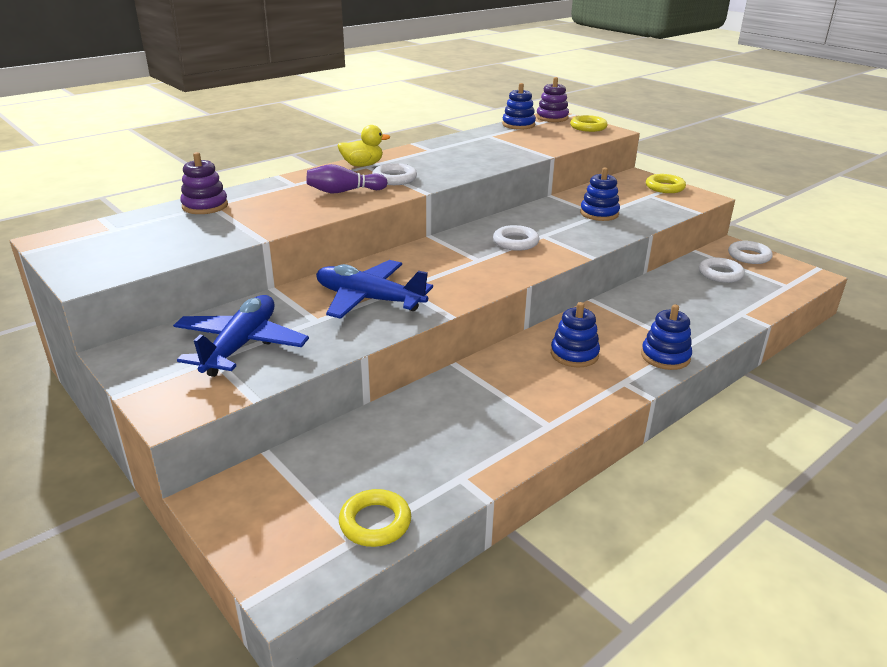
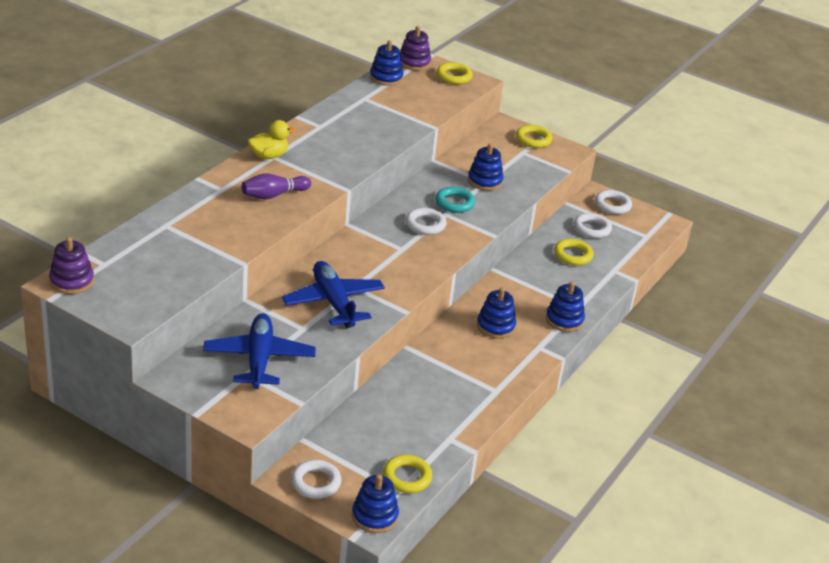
camera: 20 degrees left, 5 degrees up
(205, 206) = (162, 227): purple stacking toy -> purple stacking toy (72, 281)
(298, 573) = (374, 516): none -> blue stacking toy
(369, 299) = (333, 302): blue plane -> blue plane turned 60 degrees clockwise
(394, 179) = (309, 173): white ring -> white ring (316, 483)
(557, 228) = (454, 203): none -> turquoise ring
(691, 295) = (573, 255): none -> yellow ring

